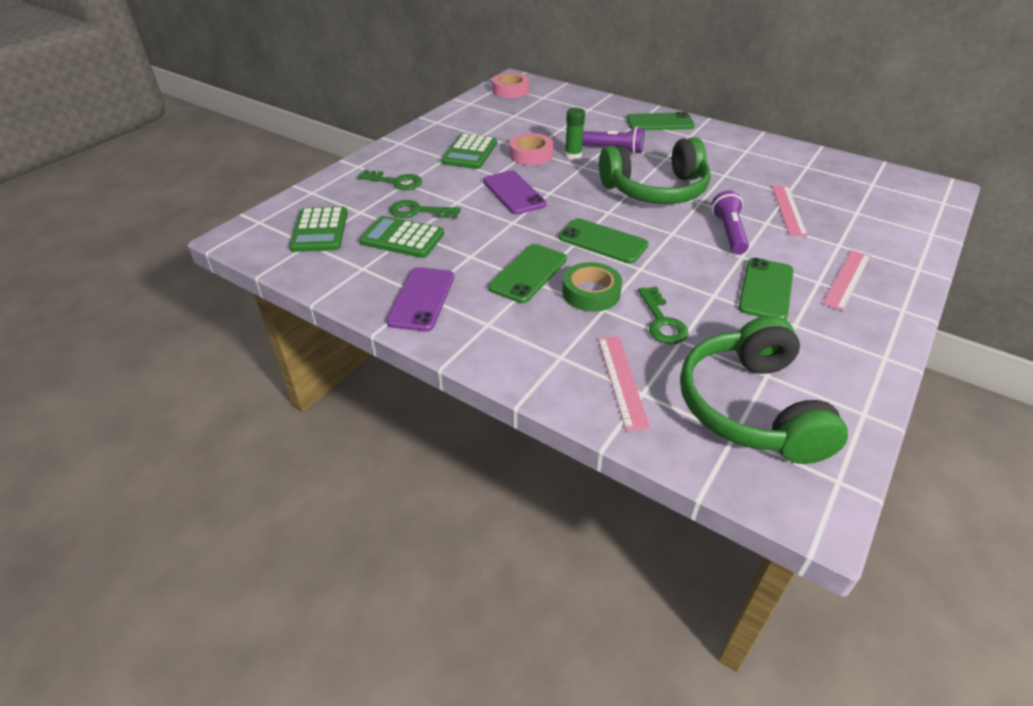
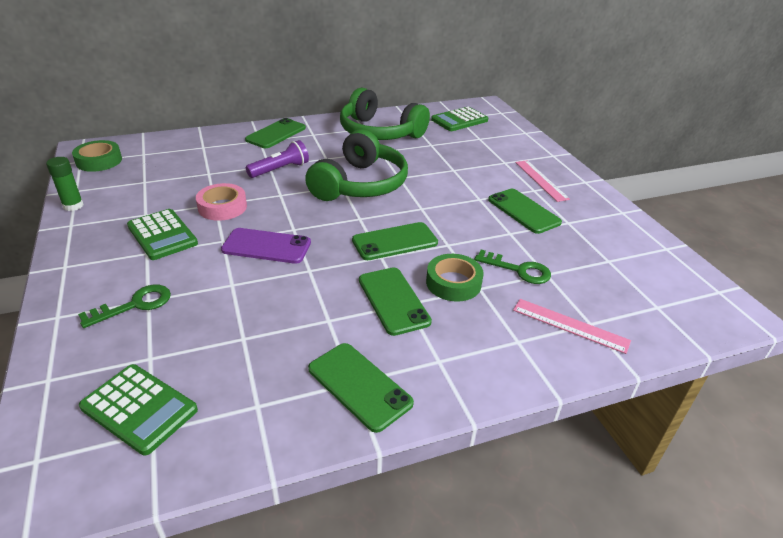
camera: 55 degrees left, 5 degrees down
(402, 238) = (242, 350): green calculator -> green calculator (459, 120)
(419, 211) = (212, 316): green key -> none
(422, 299) = (359, 386): purple phone -> green phone
(510, 90) = (99, 161): pink tape -> green tape
(573, 155) = (258, 190): green glue stick -> green glue stick (73, 206)
(729, 233) = (448, 188): purple flashlight -> none
(751, 407) = (636, 285): green headphones -> green headphones (379, 132)
(788, 210) = (449, 155): pink ruler -> none

